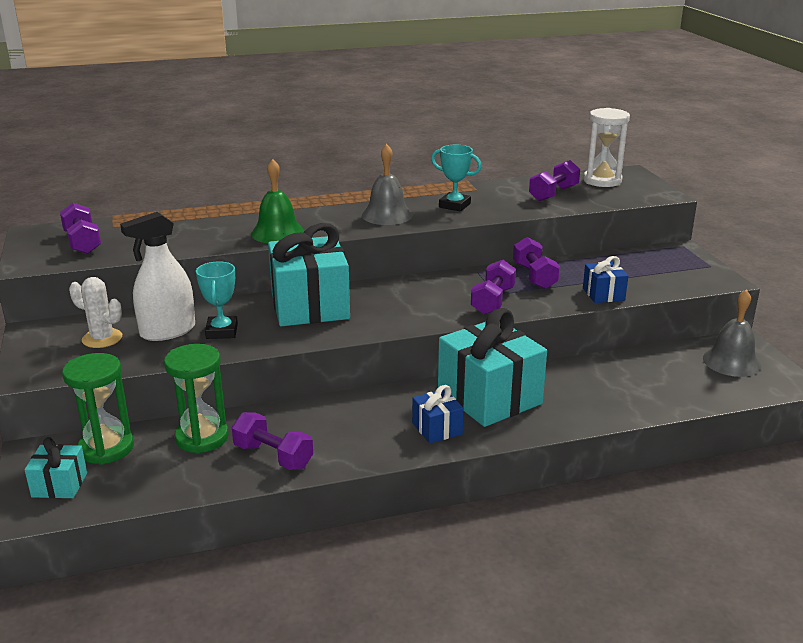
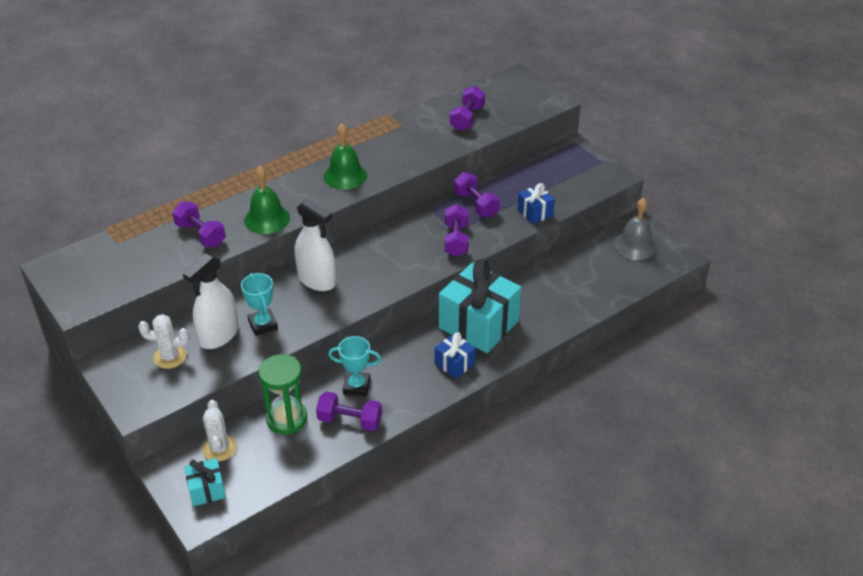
camera: 20 degrees left, 15 degrees up
(82, 242) = (105, 270): purple dumbbell -> purple dumbbell (200, 234)
(106, 448) = (219, 448): green hourglass -> white cactus
(310, 306) = (317, 280): turquoise gift -> white spray bottle
(387, 215) = (345, 176): grey bell -> green bell
(454, 205) = (394, 151): turquoise trophy -> turquoise trophy (356, 386)
(602, 181) = (498, 92): white hourglass -> none

